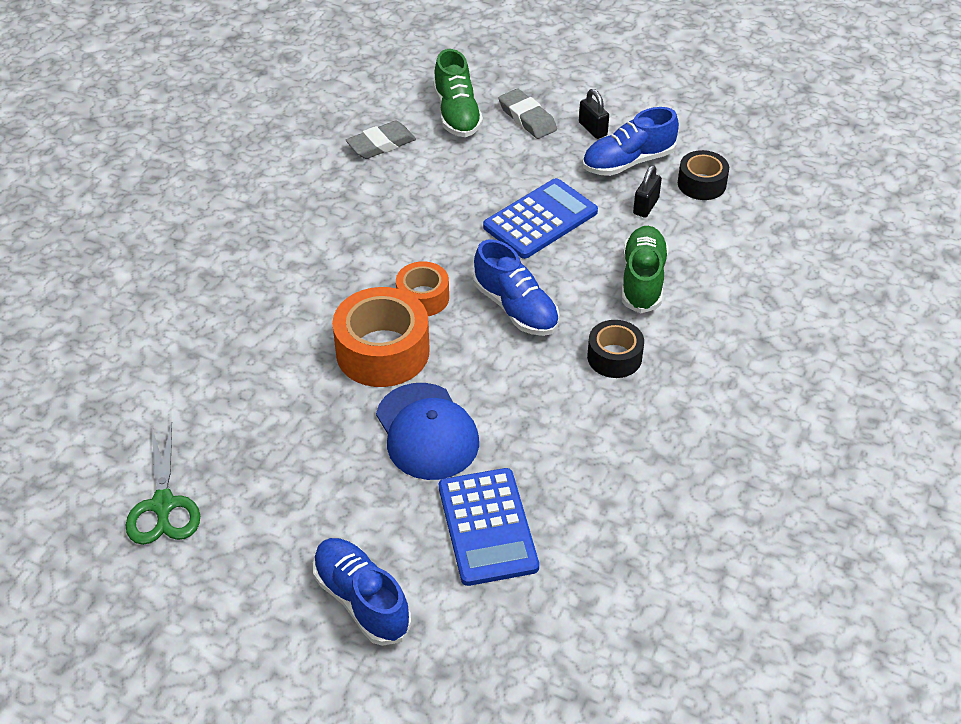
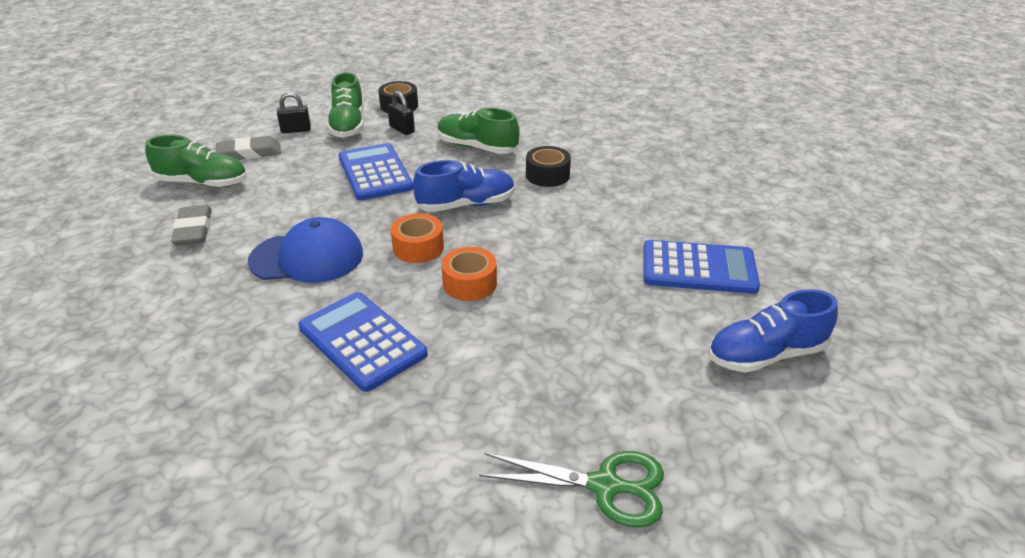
camera: 70 degrees left, 10 degrees down
(276, 308) = (362, 341): none -> blue calculator
(382, 351) = (469, 283): orange tape -> orange tape, size x0.58
(427, 432) = (581, 278): blue cap -> blue cap (307, 257)
(628, 162) = (348, 125): blue shoe -> green shoe

